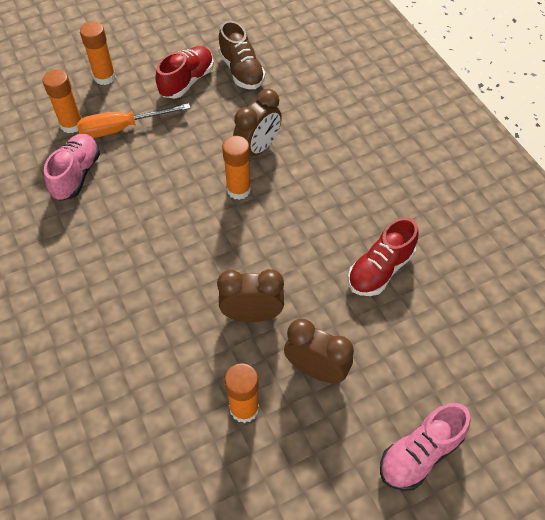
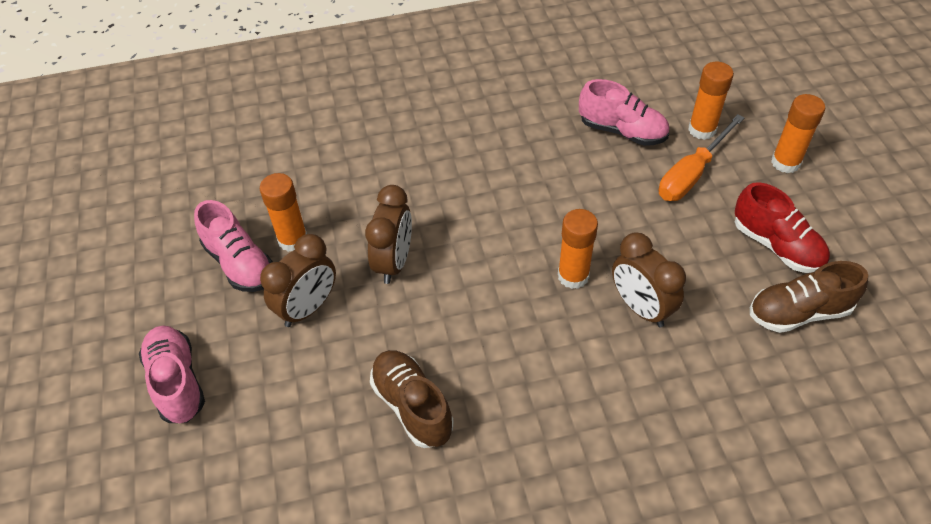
camera: 105 degrees right, 5 degrees down
(122, 128) = (692, 174): orange screwdriver -> orange screwdriver turned 135 degrees counterclockwise
(282, 449) = (239, 263): none -> pink shoe
(380, 269) = (412, 406): red shoe -> brown shoe

